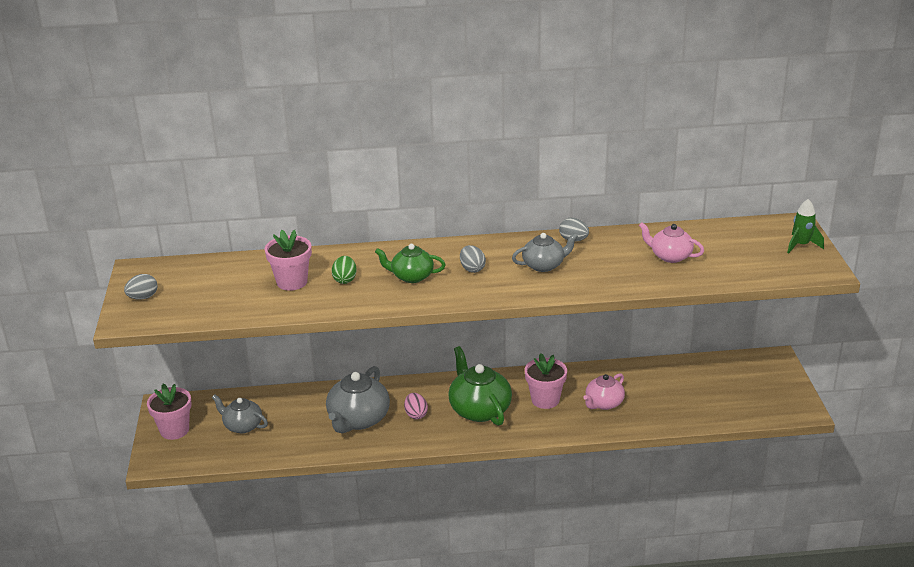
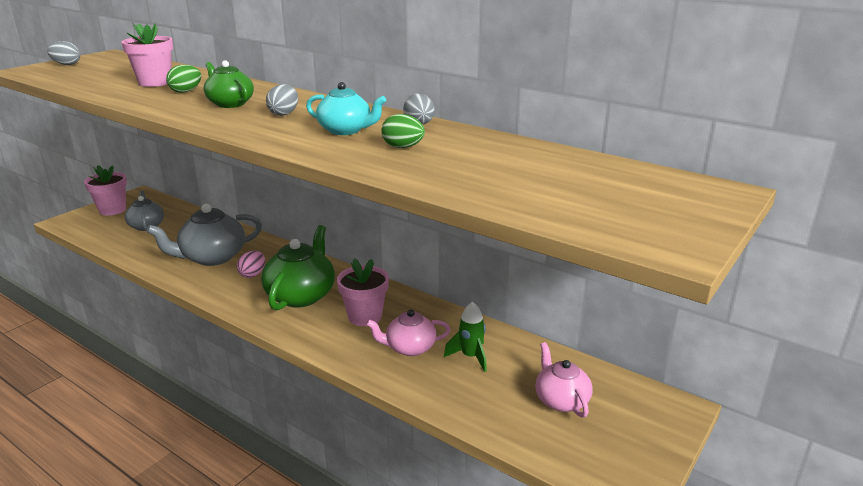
camera: 40 degrees right, 5 degrees down
(544, 265) = (346, 130): grey teapot -> turquoise teapot
(604, 264) = (403, 147): none -> green egg
(670, 256) = (486, 165): pink teapot -> pink teapot (561, 400)
(801, 245) = (689, 212): green rocket -> green rocket (470, 357)

